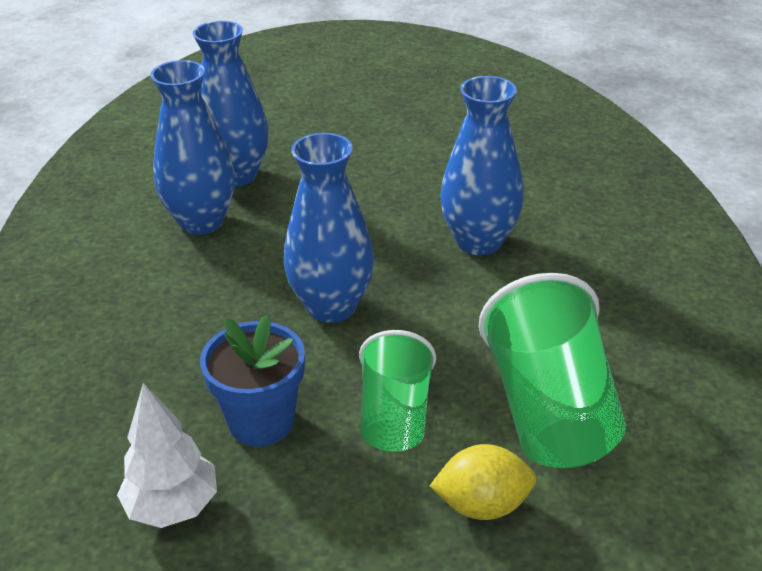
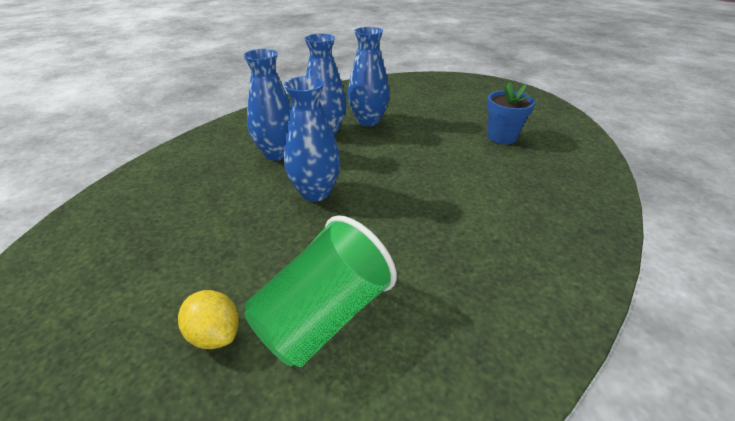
camera: 45 degrees right, 0 degrees up
(173, 506) = (135, 227): white tree -> none
(261, 421) = (212, 219): blue flower pot -> blue flower pot (502, 137)
(395, 416) = (257, 257): green cup -> none
(479, 241) = (429, 206): blue vase -> blue vase (277, 153)

